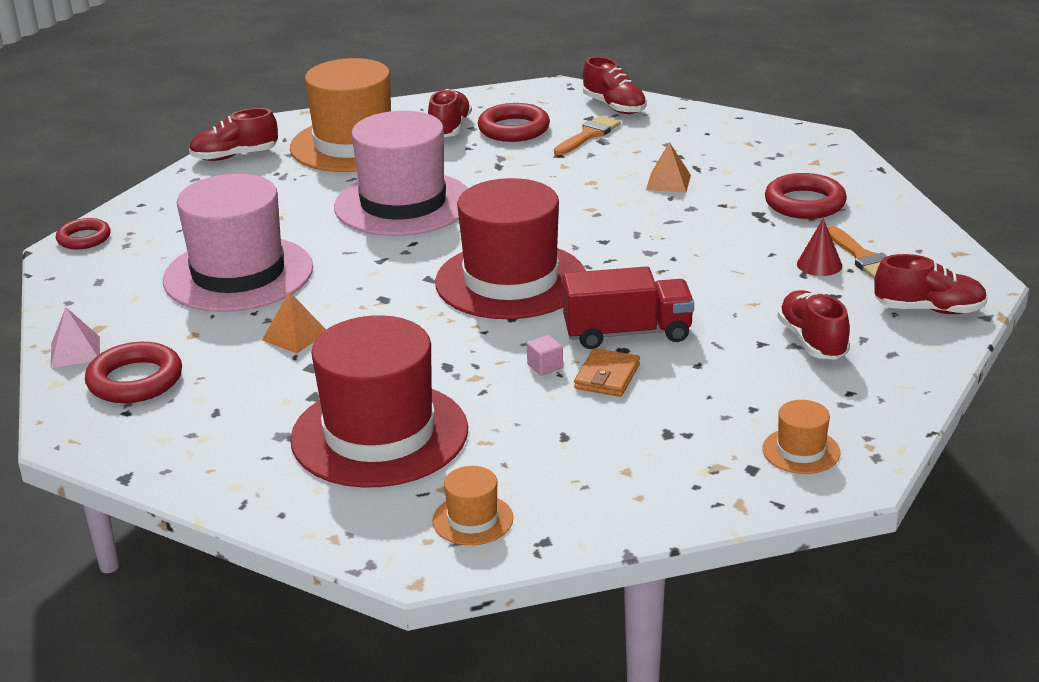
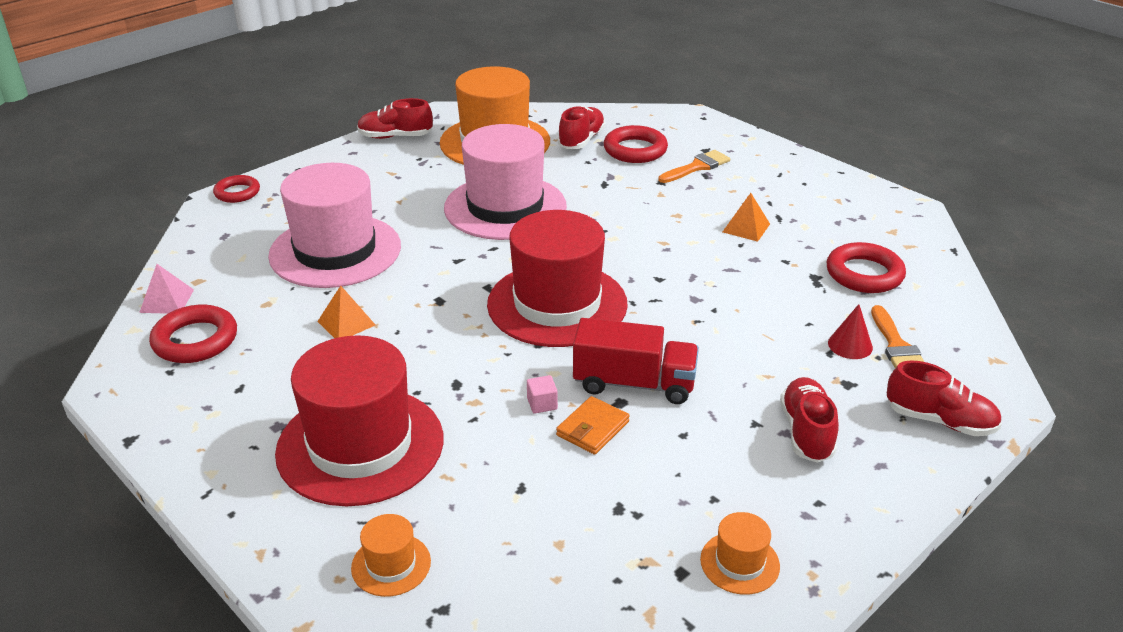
camera: 15 degrees right, 5 degrees up
(614, 107) = (733, 142): red shoe -> none

